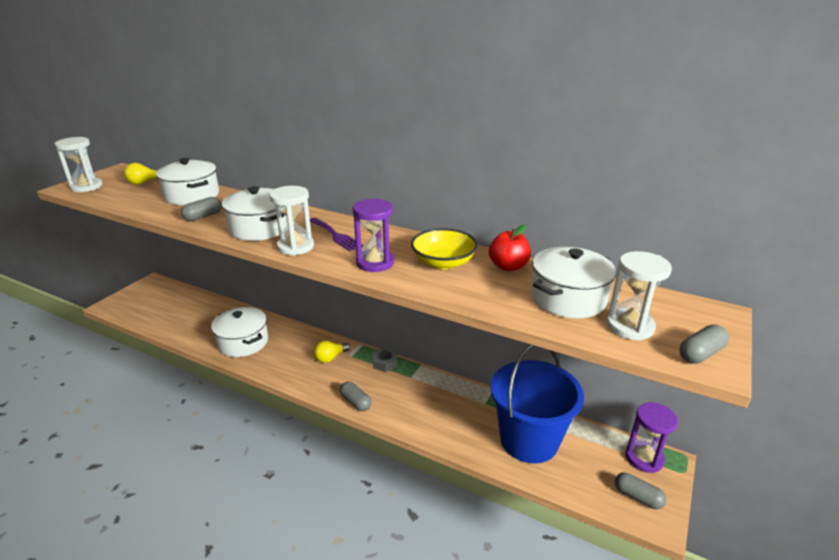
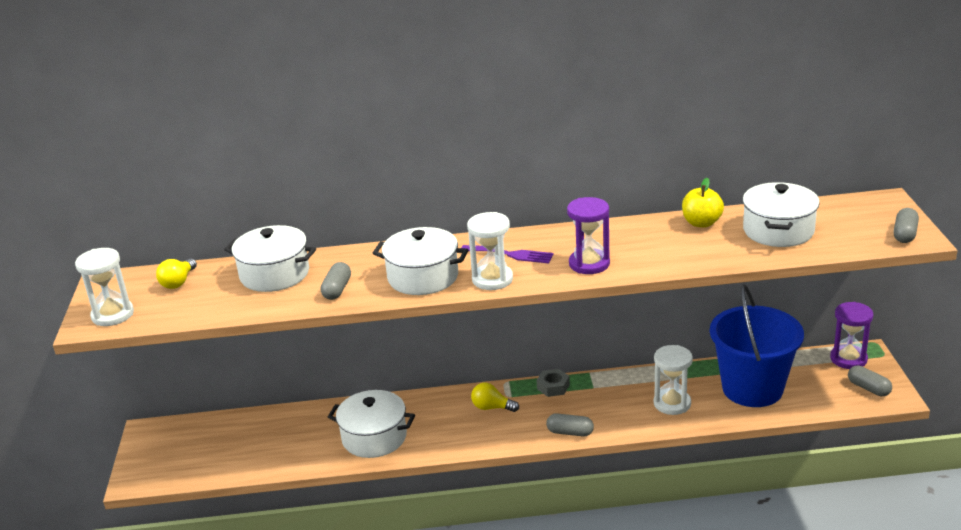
camera: 30 degrees left, 0 degrees up
(330, 358) = (492, 407): yellow light bulb -> yellow light bulb turned 90 degrees clockwise
(443, 262) = (645, 240): yellow bowl -> none
(508, 267) = (701, 223): red apple -> yellow apple
(629, 326) = (843, 234): white hourglass -> white hourglass (672, 403)
(637, 497) = (868, 388): grey capsule -> grey capsule turned 45 degrees clockwise

